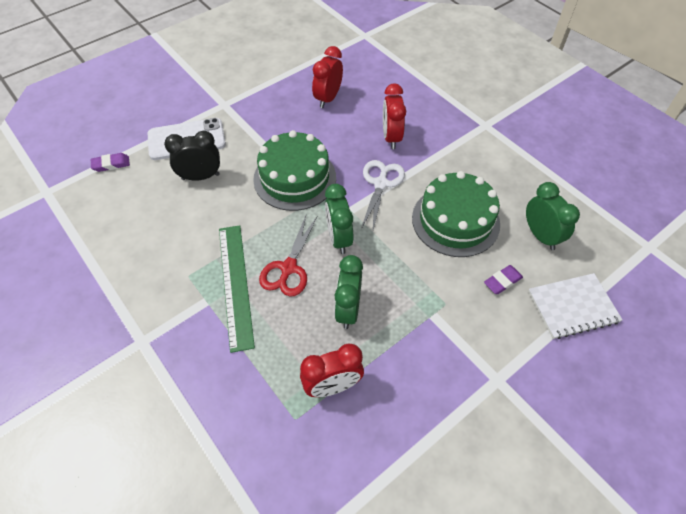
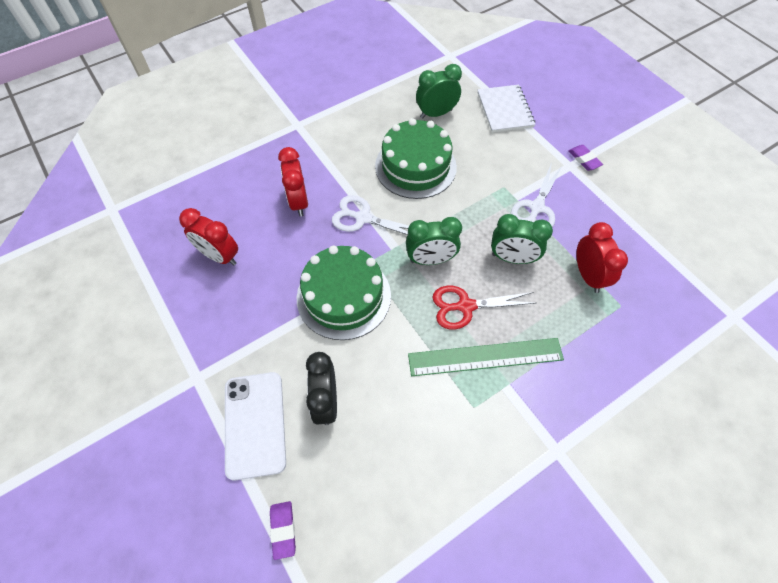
camera: 85 degrees left, 5 degrees up
(288, 268) = (465, 306): red scissors -> red scissors turned 150 degrees clockwise
(391, 137) = (298, 202): red clock -> red clock turned 75 degrees clockwise
(421, 336) = (536, 207): none -> white scissors
(502, 281) = (481, 146): purple eraser -> purple eraser (584, 160)

